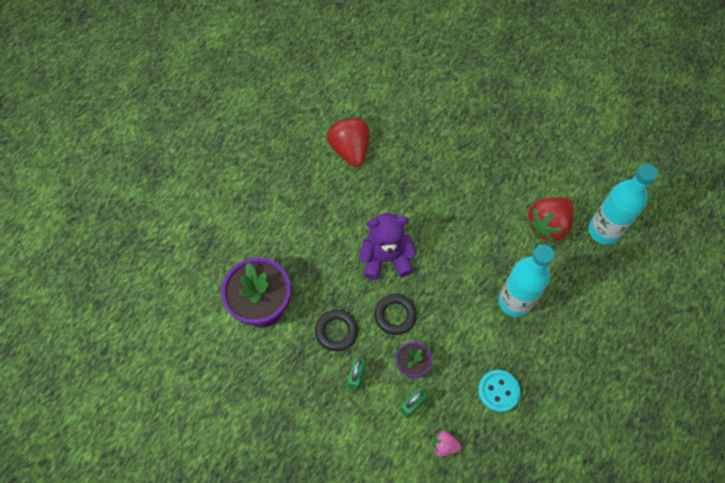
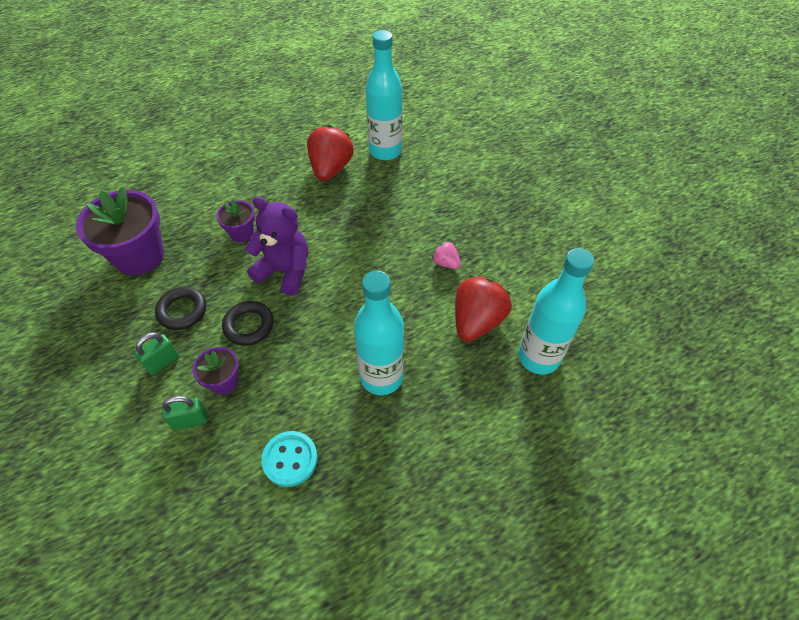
camera: 30 degrees right, 10 degrees down
(326, 244) = (241, 233): none -> purple flower pot
(381, 111) = (385, 151): none -> turquoise bottle
(444, 446) = (185, 482): pink strawberry -> pink strawberry (445, 263)
(547, 225) = (477, 321): red strawberry -> red strawberry turned 135 degrees clockwise

